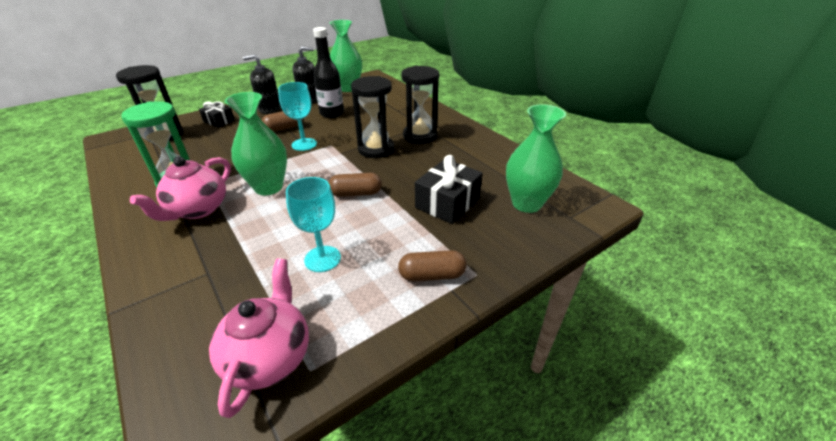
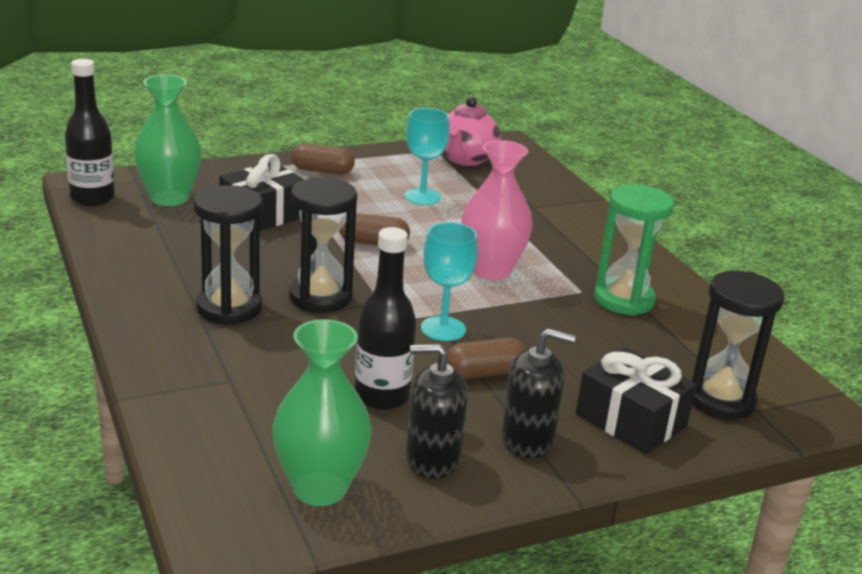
camera: 170 degrees left, 10 degrees down
(198, 209) = (575, 260): pink teapot -> none
(219, 121) = (631, 420): black gift -> black gift, size x1.66
(268, 187) = (491, 270): green vase -> pink vase
(574, 191) = (92, 198): none -> black bottle

